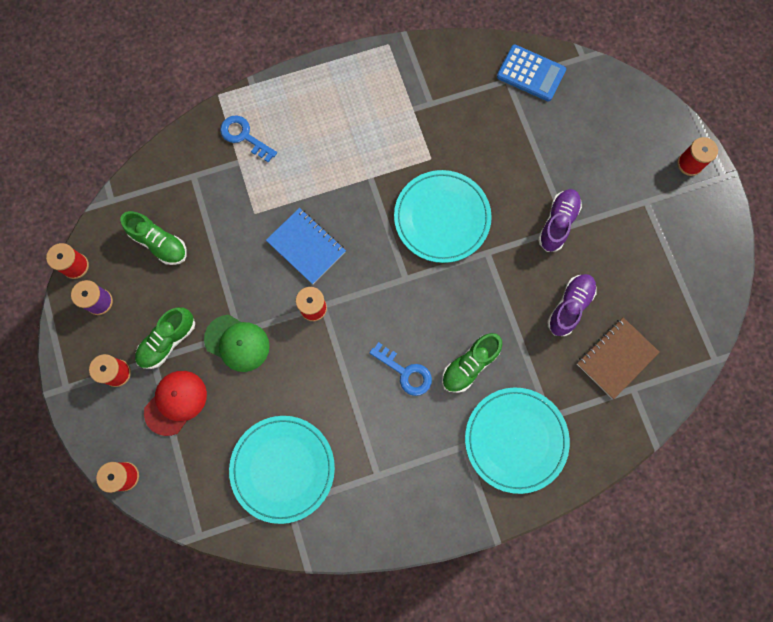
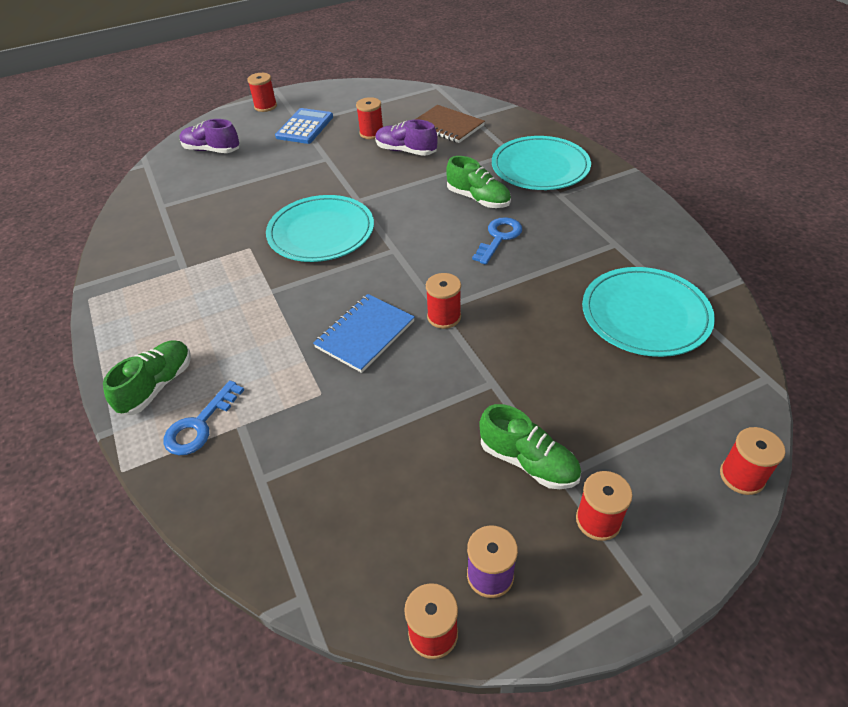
camera: 95 degrees left, 30 degrees down
(159, 243) = (376, 504): green shoe -> green shoe (157, 386)
(176, 402) = (612, 435): red cap -> none
(237, 343) = (508, 382): green cap -> none
(531, 73) = (157, 192): blue calculator -> blue calculator (305, 127)
(557, 223) = (324, 164): purple shoe -> purple shoe (211, 150)
(612, 274) = (371, 133): none -> red spool

